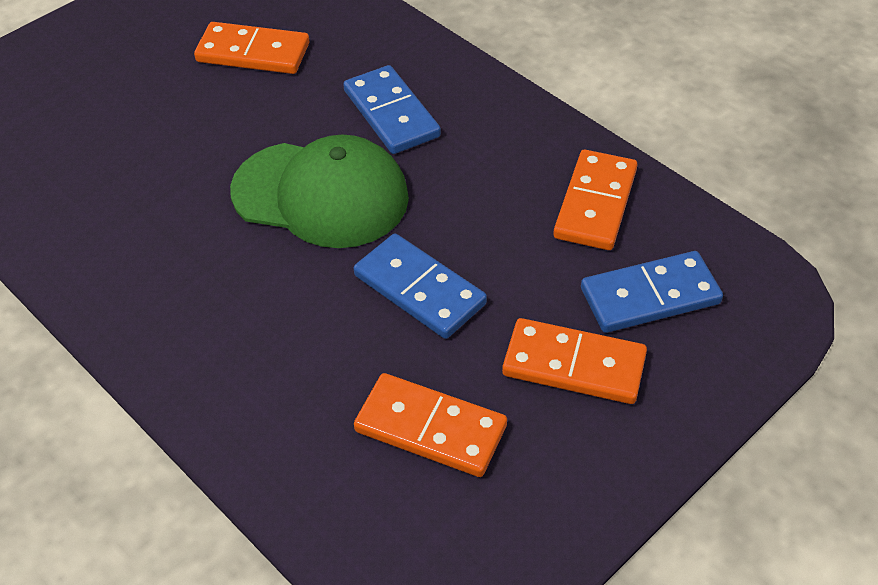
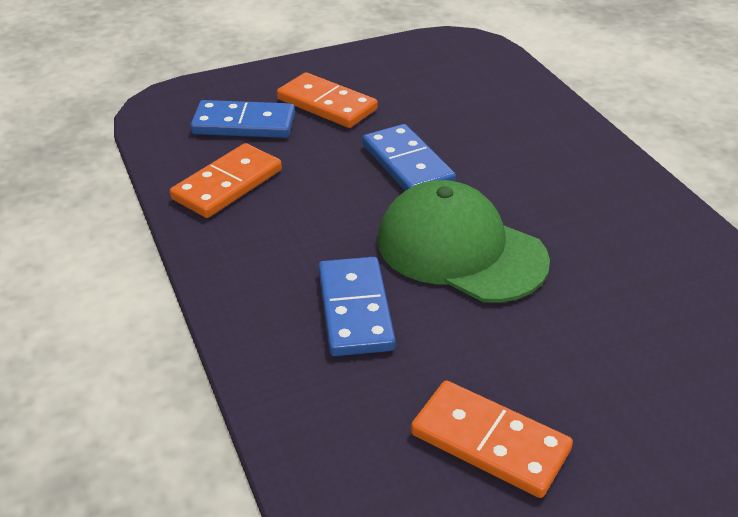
camera: 160 degrees left, 10 degrees down
(430, 429) = (439, 98): orange domino -> none

